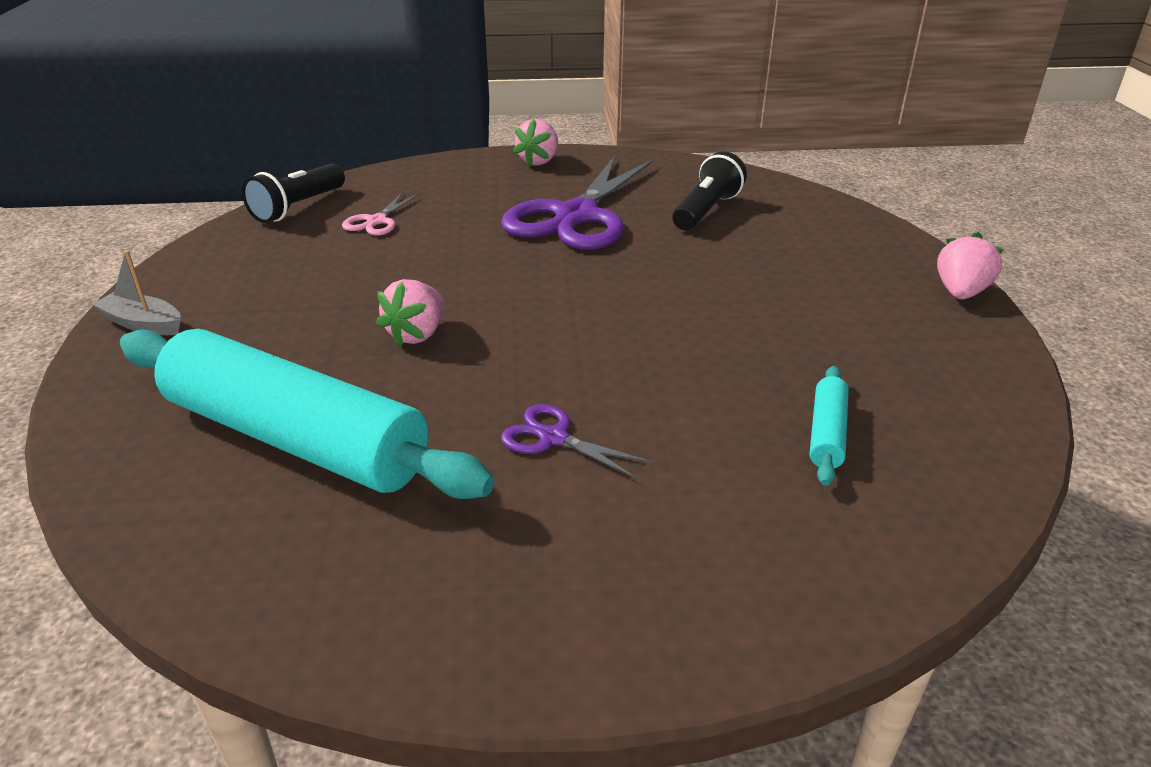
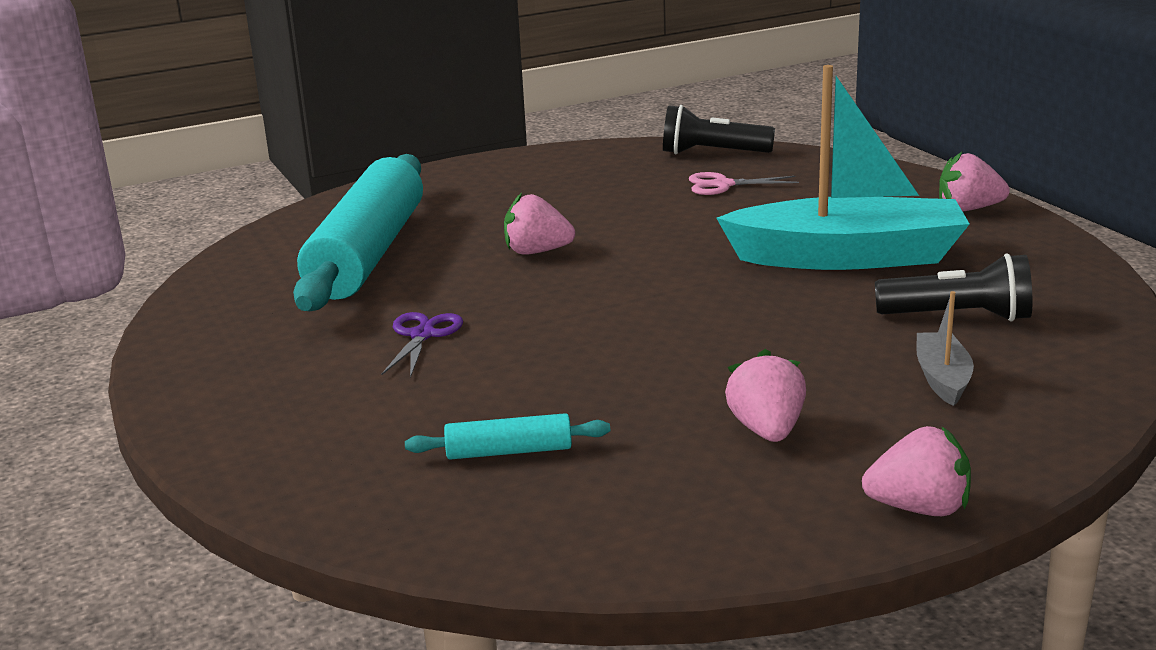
camera: 70 degrees right, 10 degrees down
(143, 324) = (475, 170): grey boat -> grey boat (942, 379)
(577, 216) = (847, 257): purple scissors -> turquoise boat
(838, 314) = (767, 430): none -> pink strawberry

